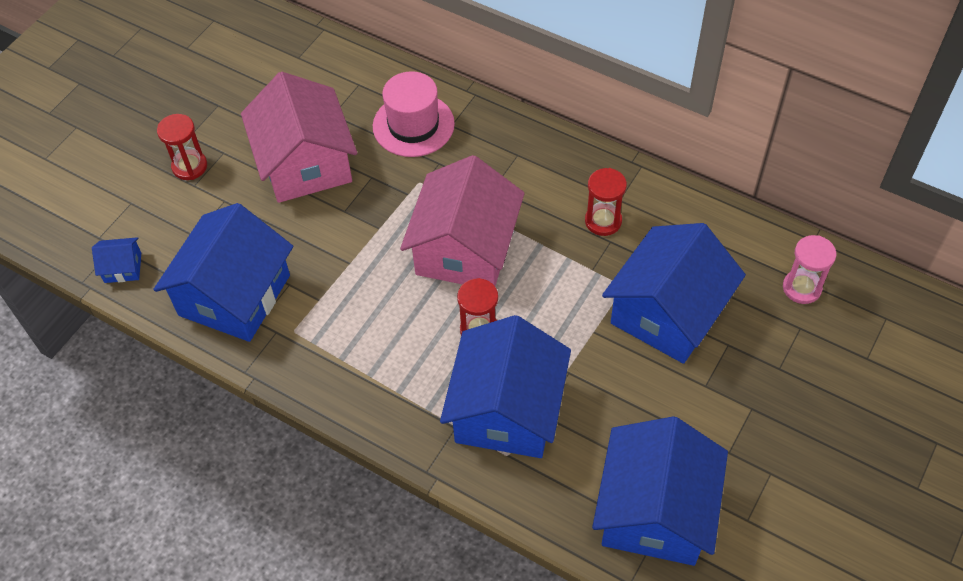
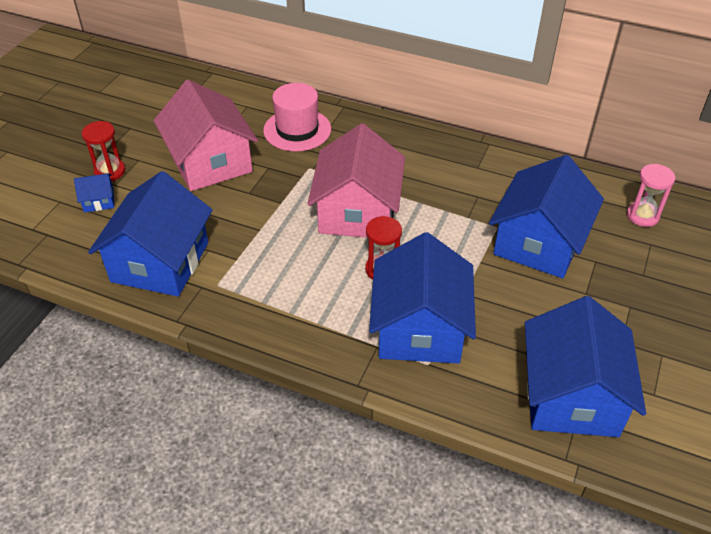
camera: 10 degrees left, 10 degrees down
(123, 267) = (56, 250): blue house -> blue house (99, 201)
(603, 221) = (468, 183): red hourglass -> none

